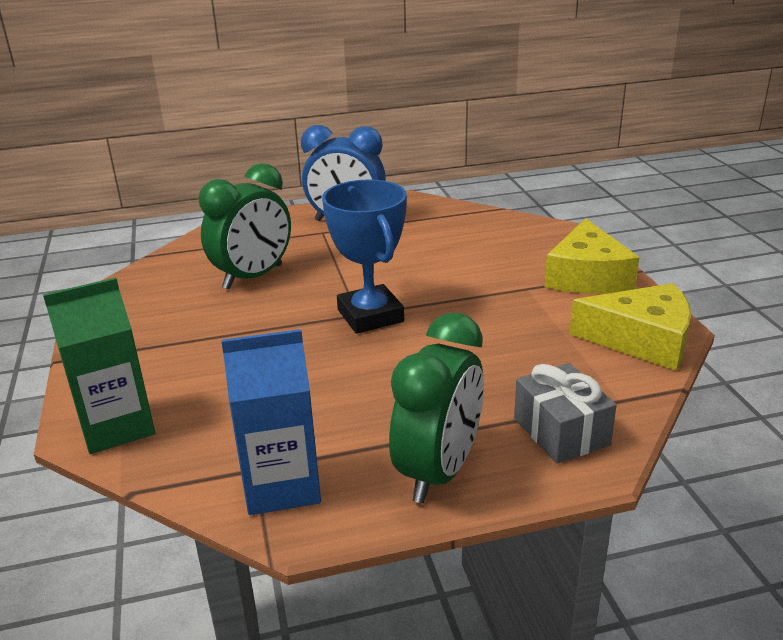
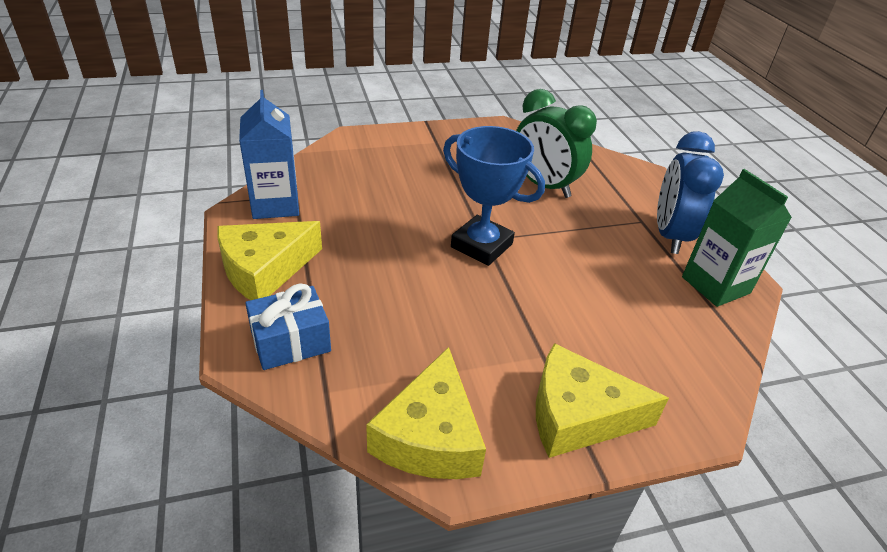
camera: 85 degrees right, 10 degrees up
(116, 426) = (351, 146): green carton -> green carton (715, 285)
(370, 316) = (481, 245): blue trophy -> blue trophy turned 60 degrees clockwise
(438, 472) = (264, 269): green clock -> yellow cheese
(561, 431) = (291, 342): grey gift -> blue gift

